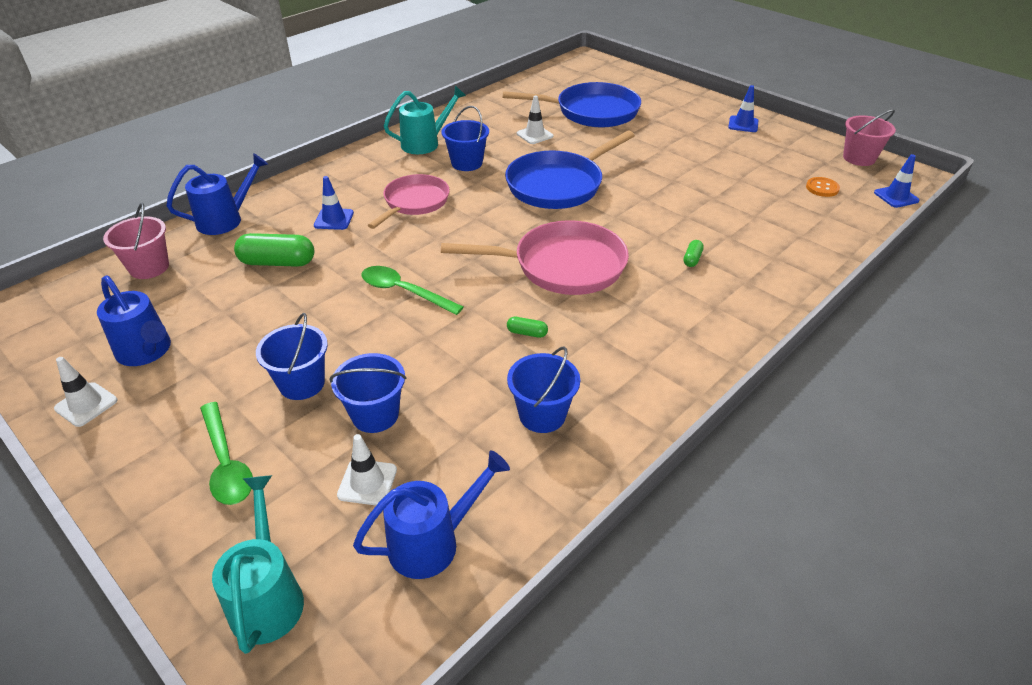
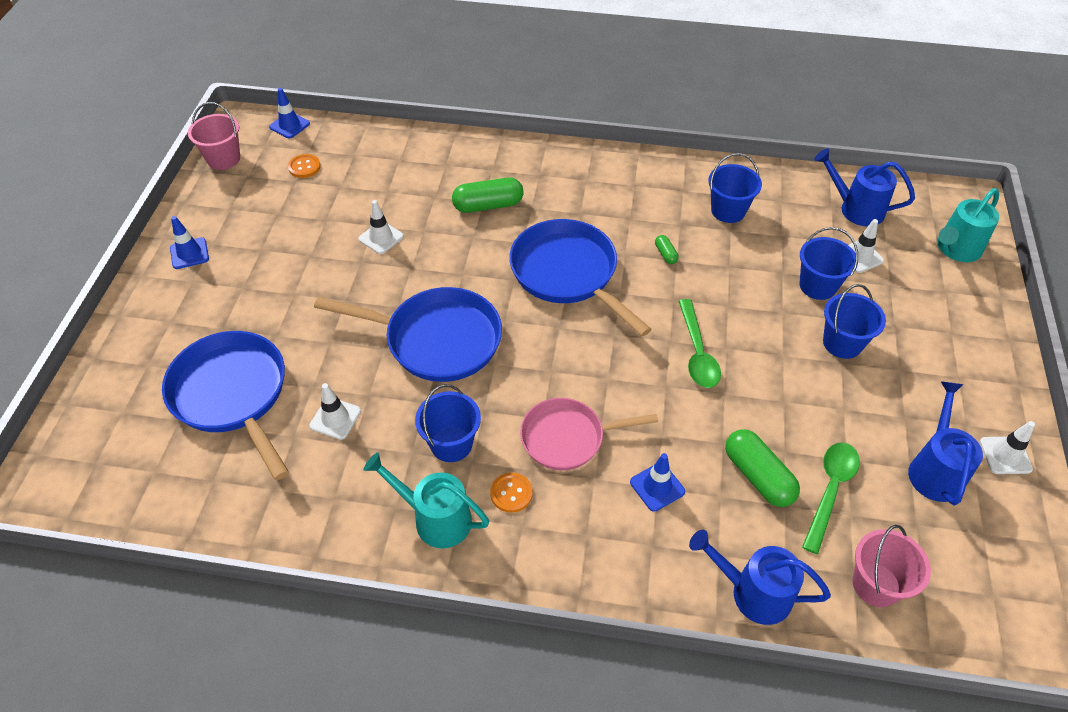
camera: 125 degrees left, 10 degrees up
(226, 463) = (931, 330): green spoon -> green spoon (830, 491)
(406, 170) = (511, 493): none -> orange button
(562, 266) = (568, 274): pink pan -> blue pan
(692, 259) = (488, 205): green capsule -> green capsule, size x2.08
(694, 196) = (381, 238): none -> white traffic cone

